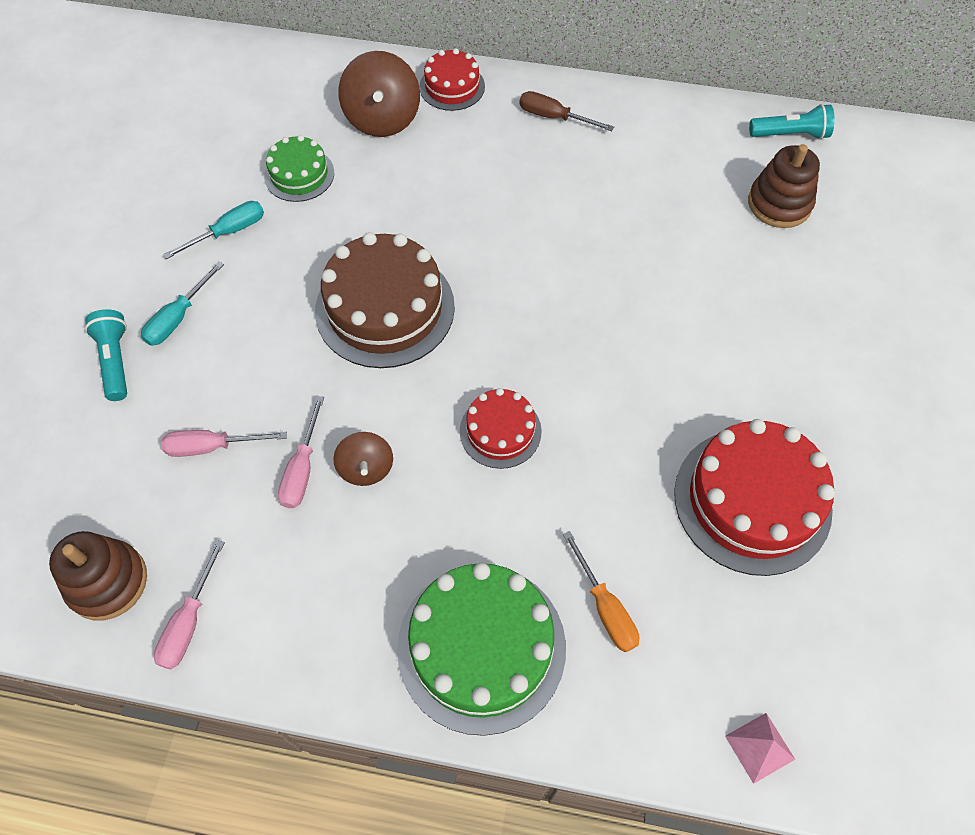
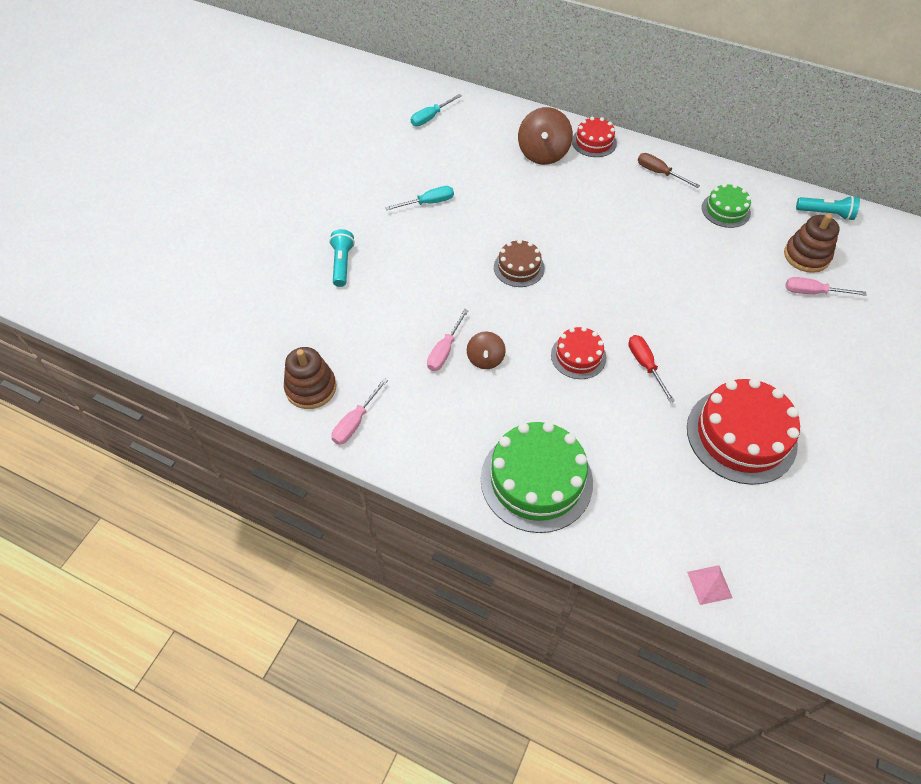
camera: 15 degrees right, 5 degrees down
(178, 318) = (386, 247): turquoise screwdriver -> turquoise screwdriver (431, 117)
(212, 447) = (391, 325): pink screwdriver -> pink screwdriver (812, 292)
(299, 174) = (481, 177): green cake -> green cake (726, 210)
(385, 308) = (519, 267): brown cake -> brown cake, size x0.55
(598, 423) = (645, 365): none -> red screwdriver
(605, 607) = (624, 476): orange screwdriver -> none

